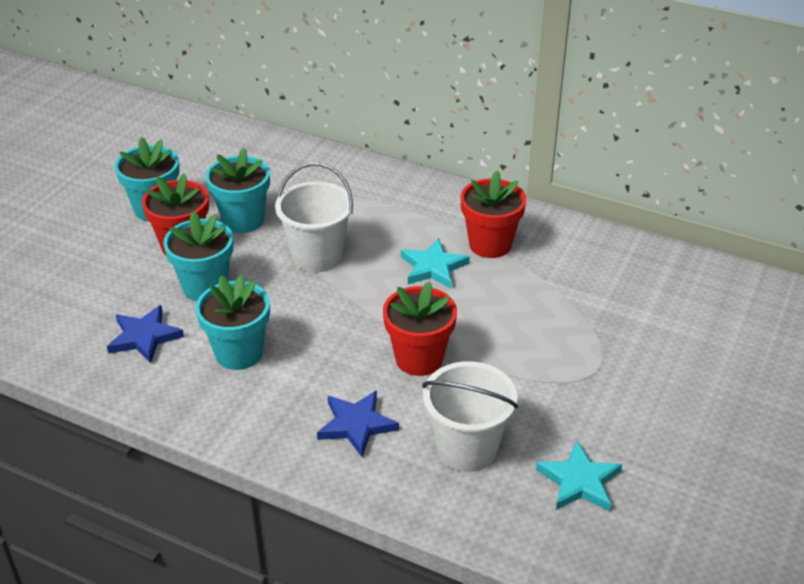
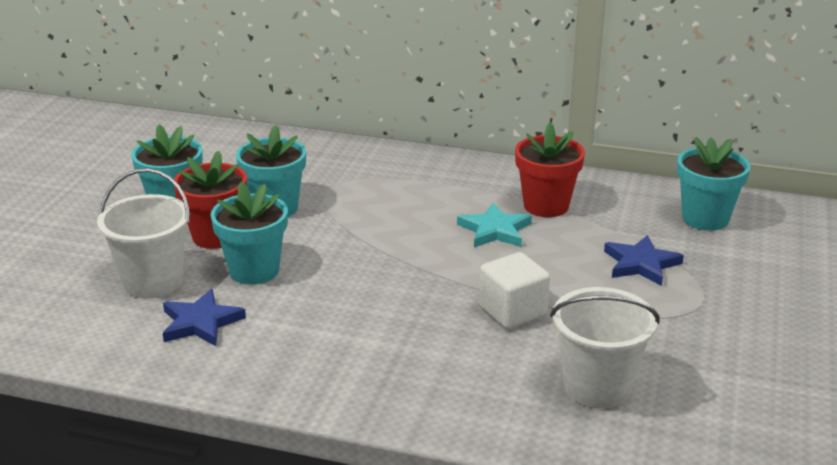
camera: 10 degrees left, 10 degrees down
(239, 353) = (313, 326): turquoise flower pot -> turquoise flower pot (705, 218)
(317, 256) = (367, 232): white bucket -> white bucket (153, 282)
(356, 425) = (469, 378): blue star -> blue star (641, 264)
(419, 359) = (512, 311): red flower pot -> white cube
(579, 481) = (728, 403): turquoise star -> none

